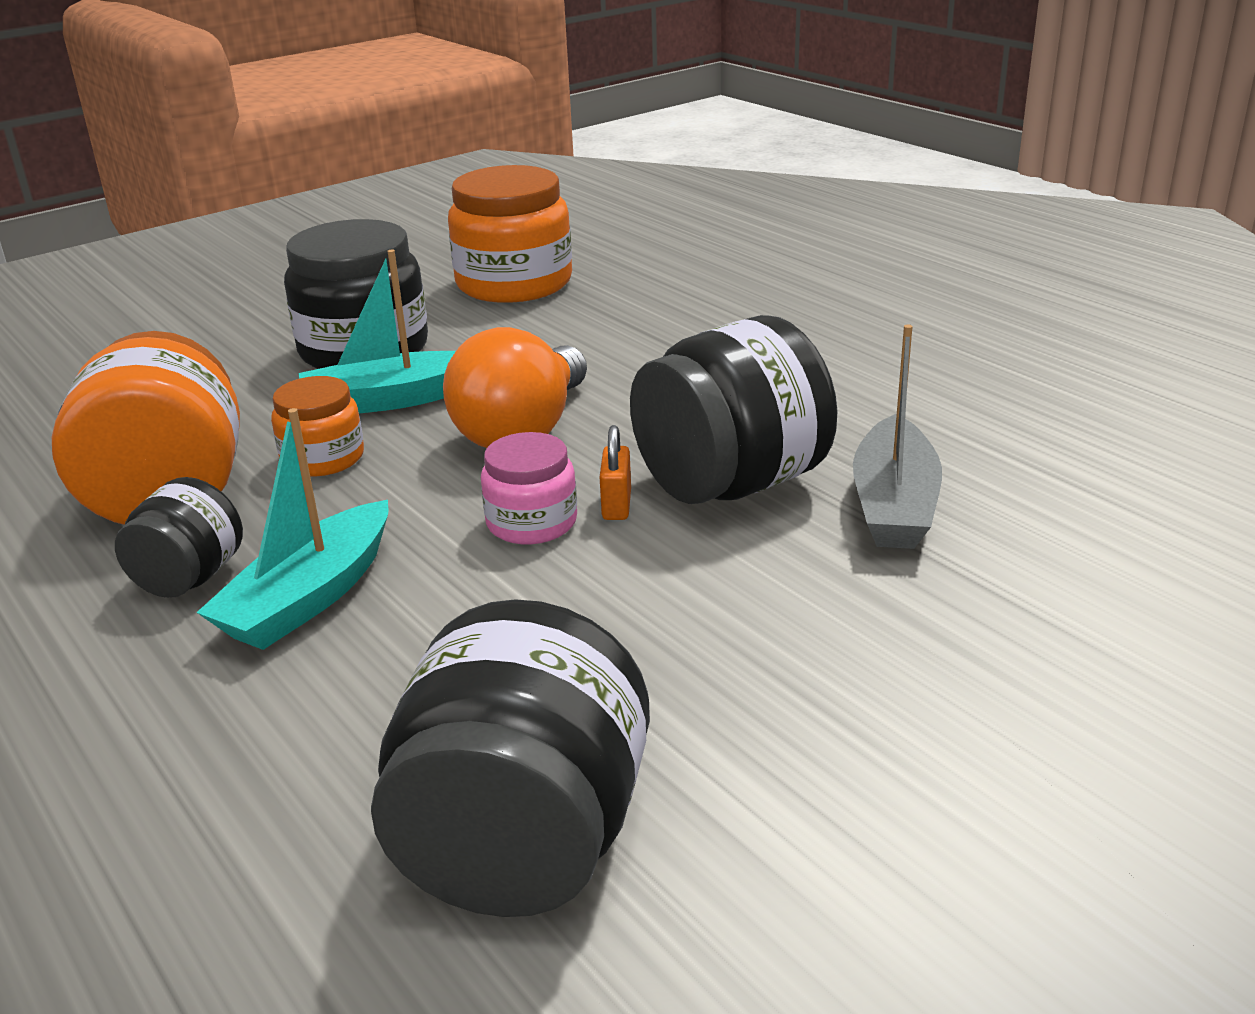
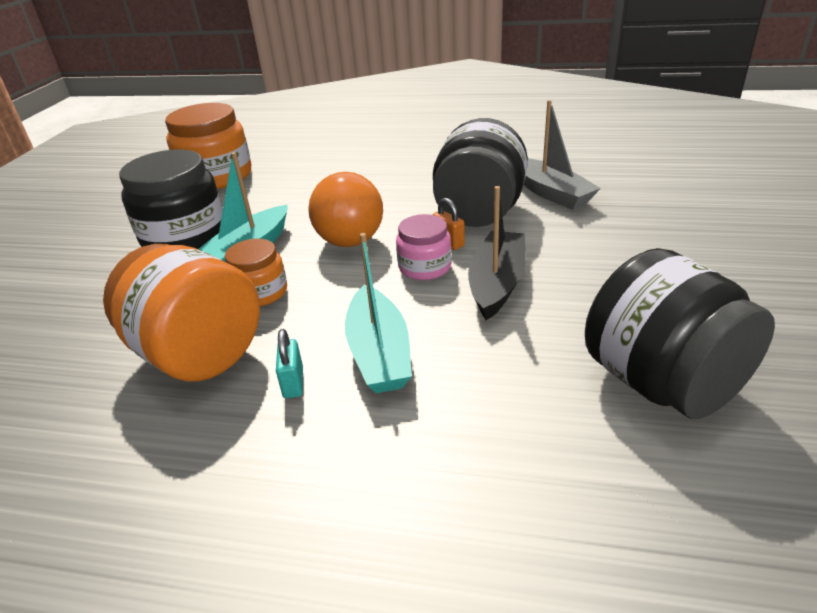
camera: 40 degrees left, 5 degrees up
(190, 578) = (293, 383): black jar -> turquoise padlock
(574, 593) = (497, 283): none -> black boat

